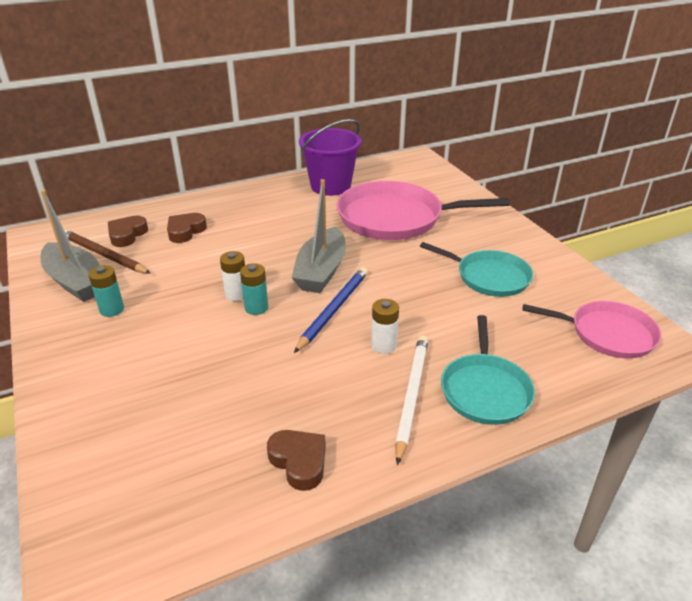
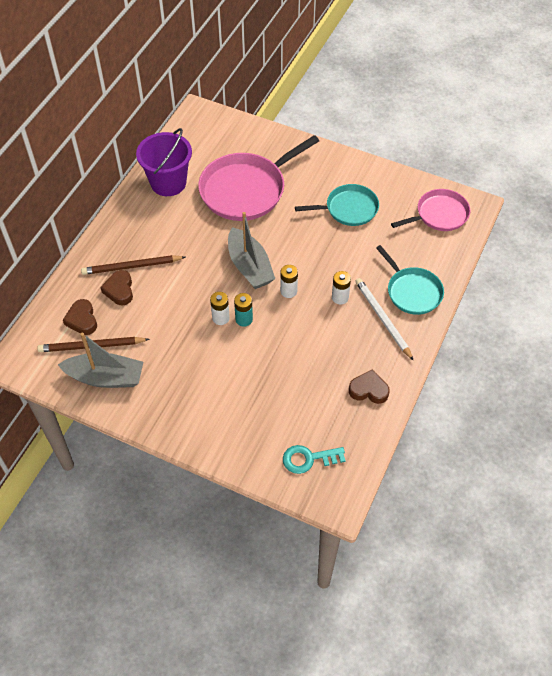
camera: 40 degrees left, 20 degrees up
(112, 310) = (159, 379): turquoise battery -> none
(126, 488) = (308, 459): none -> turquoise key
(219, 221) = (132, 267): none -> brown pencil
(333, 310) = (288, 291): blue pencil -> white battery

